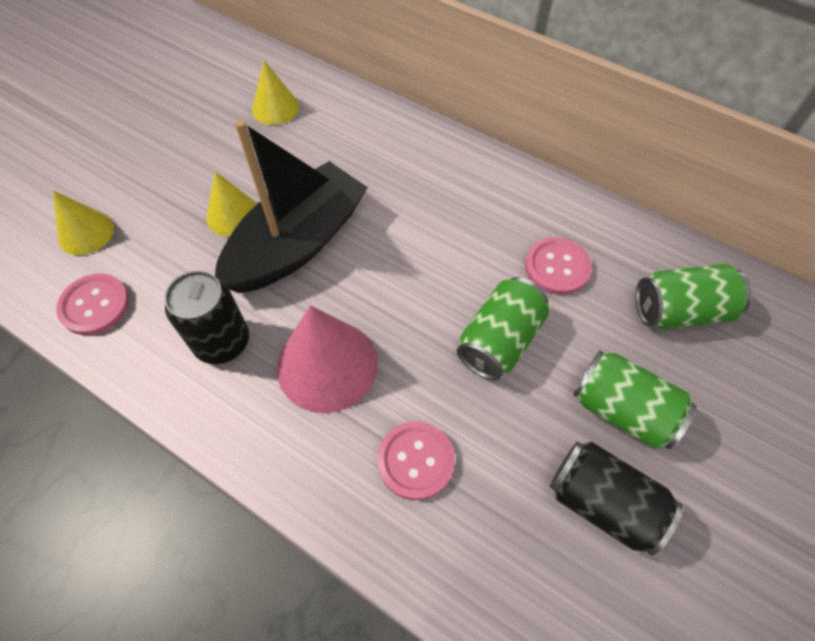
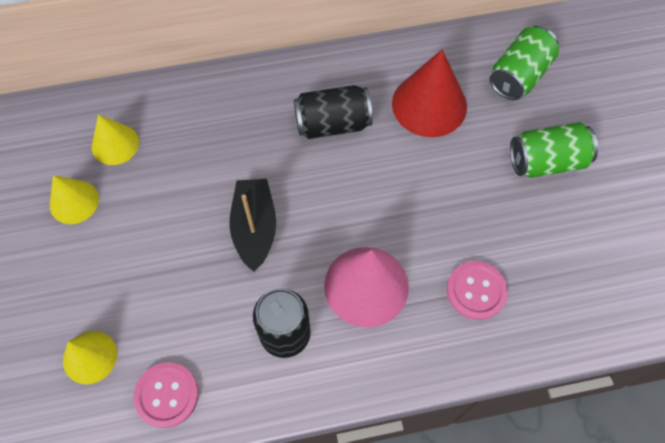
camera: 45 degrees left, 5 degrees up
(233, 215) = (185, 248): yellow cone -> yellow cone (74, 201)
(297, 243) = (254, 228): black boat -> black boat, size x0.63
(499, 340) = (445, 180): green can -> none
(557, 267) = (429, 104): pink button -> red cone
(603, 502) = (586, 221): black can -> black can (332, 124)

